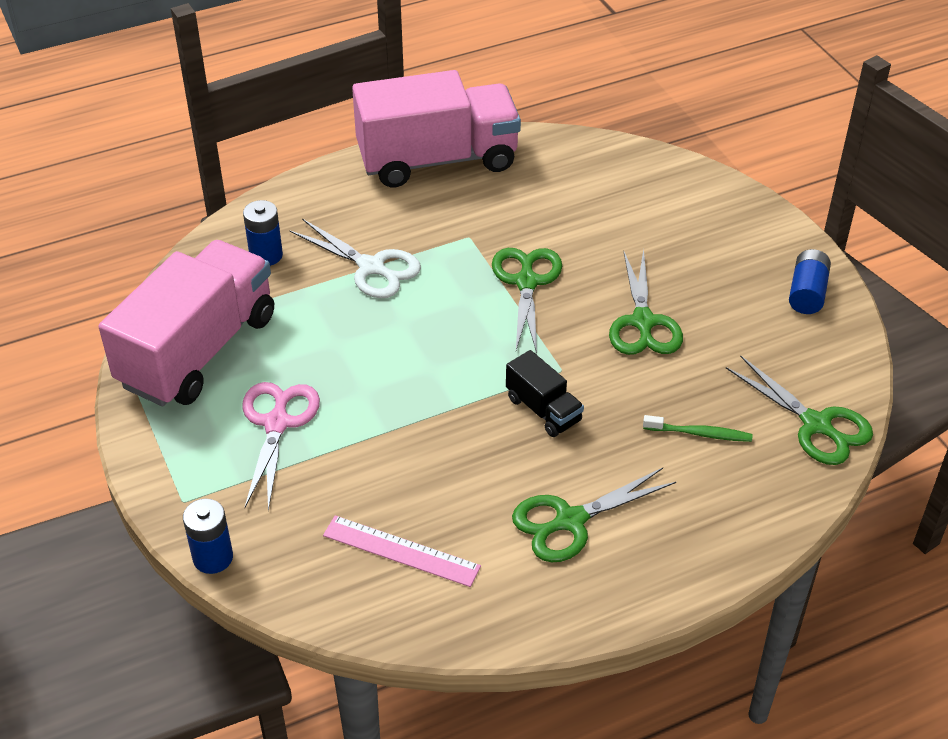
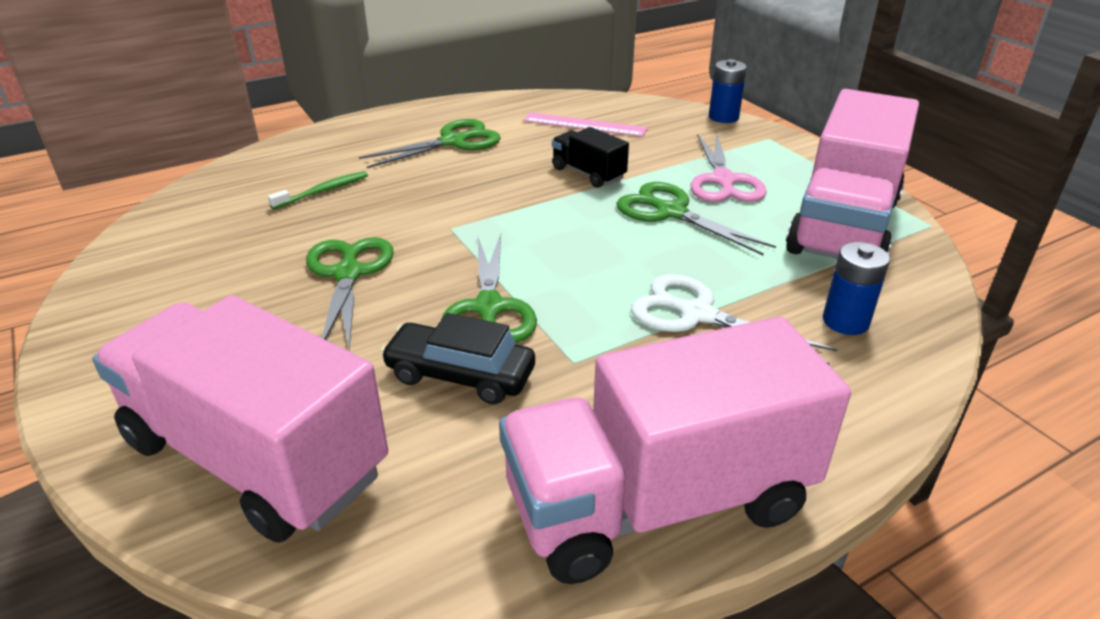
camera: 175 degrees right, 10 degrees down
(543, 410) = (472, 200): black truck -> black truck (588, 173)
(545, 232) = (460, 375): none -> black car
(659, 192) = (255, 457): none -> pink truck
(699, 433) = (323, 191): green toothbrush -> green toothbrush turned 135 degrees clockwise
(807, 293) = (118, 315): blue battery -> none
(816, 424) = (204, 202): green scissors -> green scissors (671, 212)

